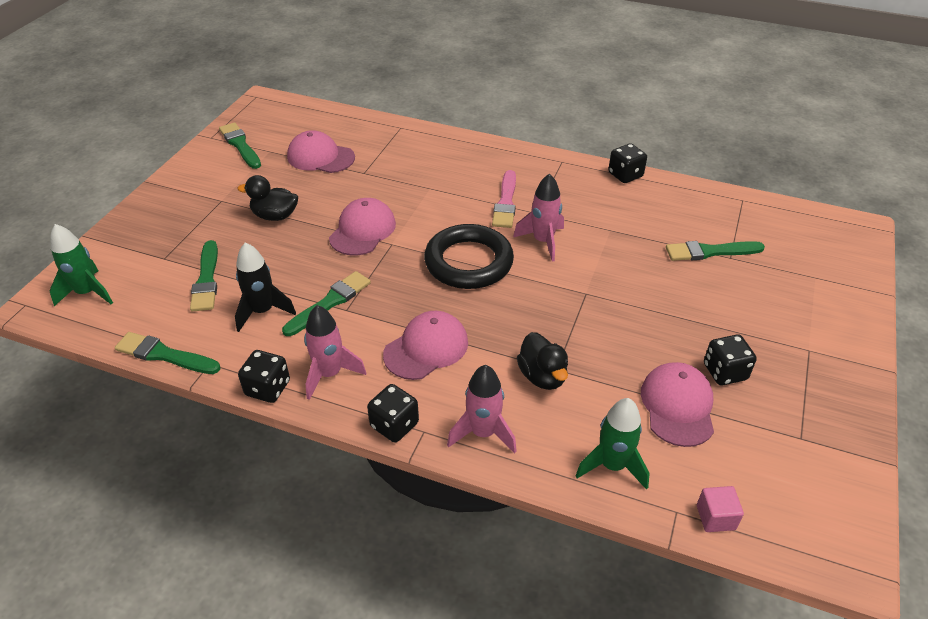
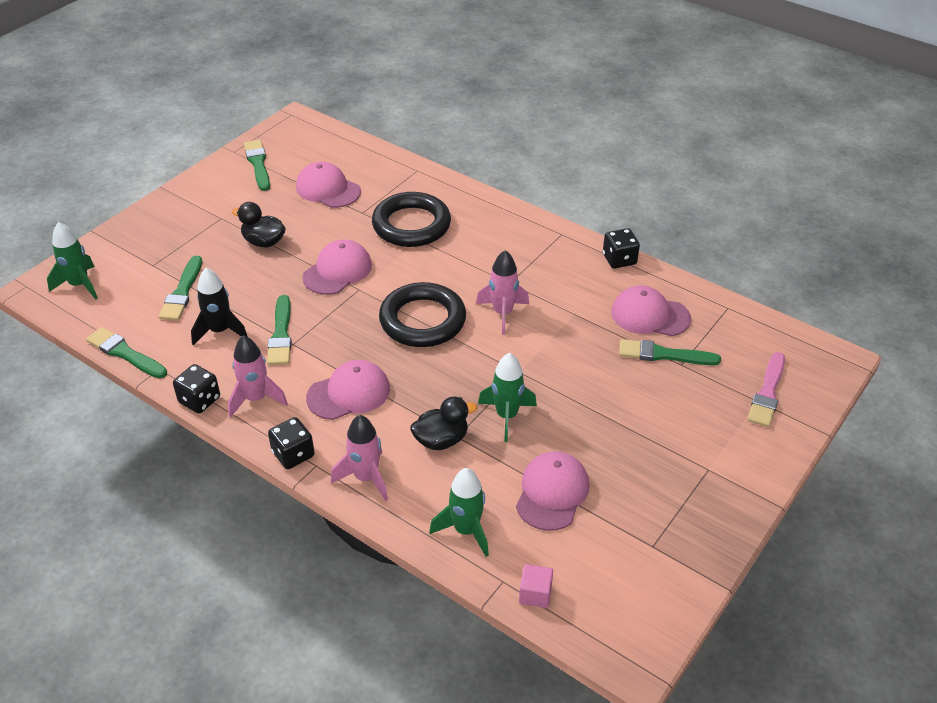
camera: 15 degrees right, 0 degrees up
(330, 302) = (281, 334): green brush -> green brush turned 120 degrees clockwise
(417, 176) = (411, 225): none -> black ring
(506, 202) = (485, 267): pink brush -> pink brush (767, 393)
(542, 376) = (441, 440): black duck -> black duck turned 105 degrees counterclockwise
(595, 338) = (507, 416): none -> green rocket
(678, 219) = (650, 315): none -> pink cap
(725, 372) = (613, 472): black dice -> none

